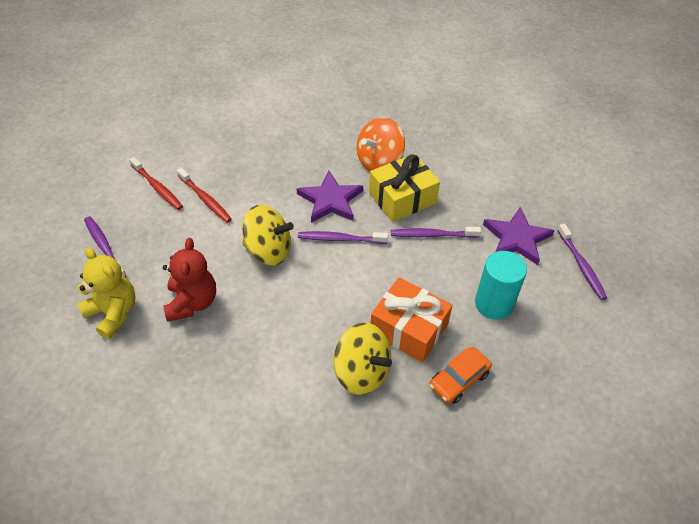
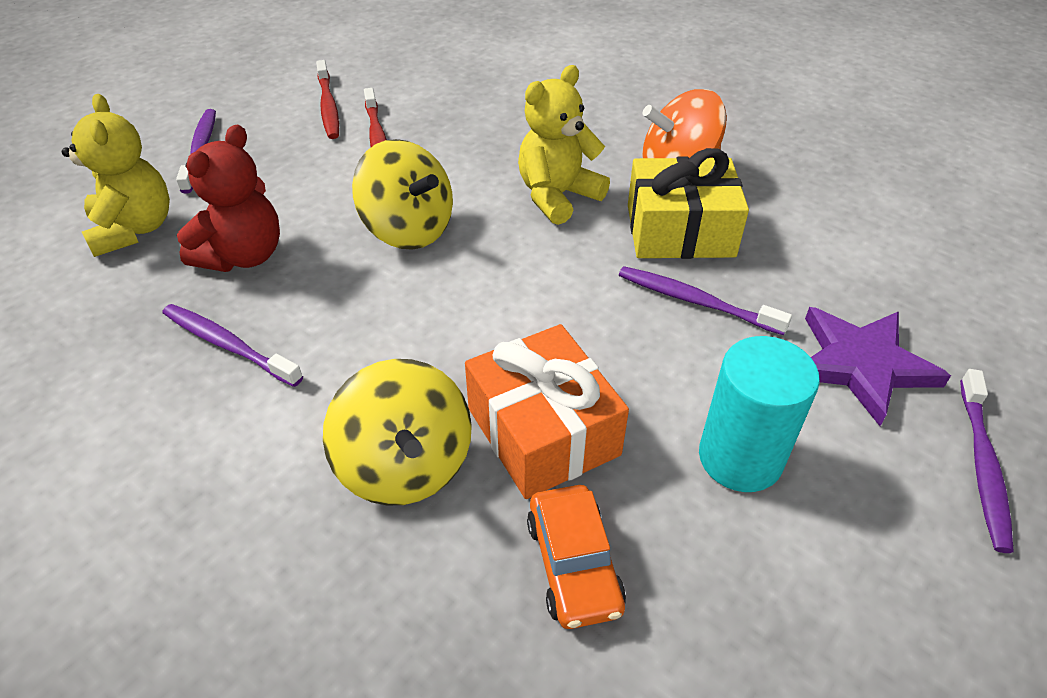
camera: 30 degrees right, 5 degrees down
(330, 200) = (557, 196): purple star -> yellow teddy bear
(340, 239) = (531, 252): purple toothbrush -> purple toothbrush (228, 345)
(459, 379) = (574, 564): orange car -> orange car turned 90 degrees counterclockwise

